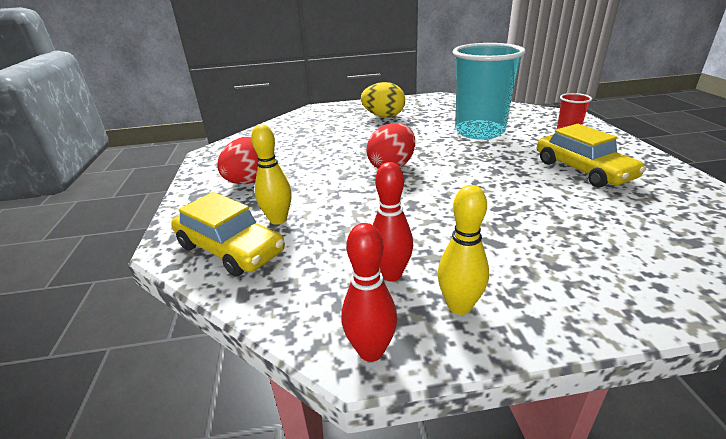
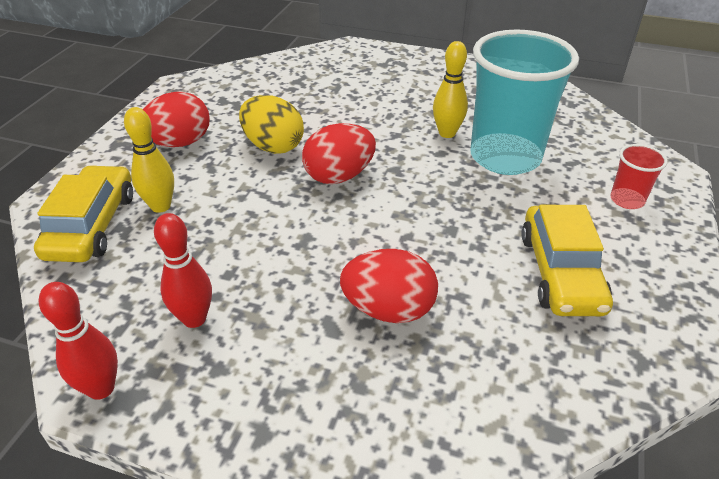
camera: 25 degrees right, 10 degrees up
(230, 249) = (92, 225): yellow car -> yellow car turned 150 degrees counterclockwise
(383, 116) = (415, 87): yellow egg -> yellow egg (273, 146)
(459, 306) = (215, 383): yellow bowling pin -> yellow bowling pin (447, 133)
(516, 219) = (388, 309): none -> red egg

